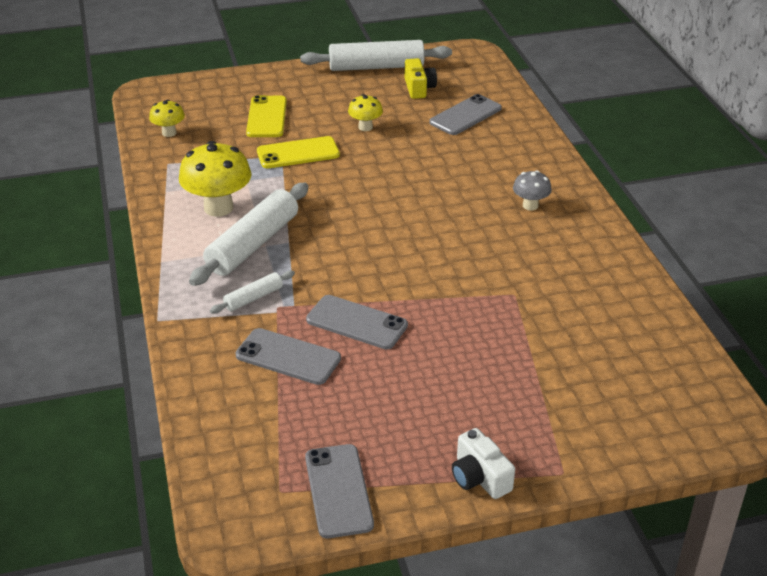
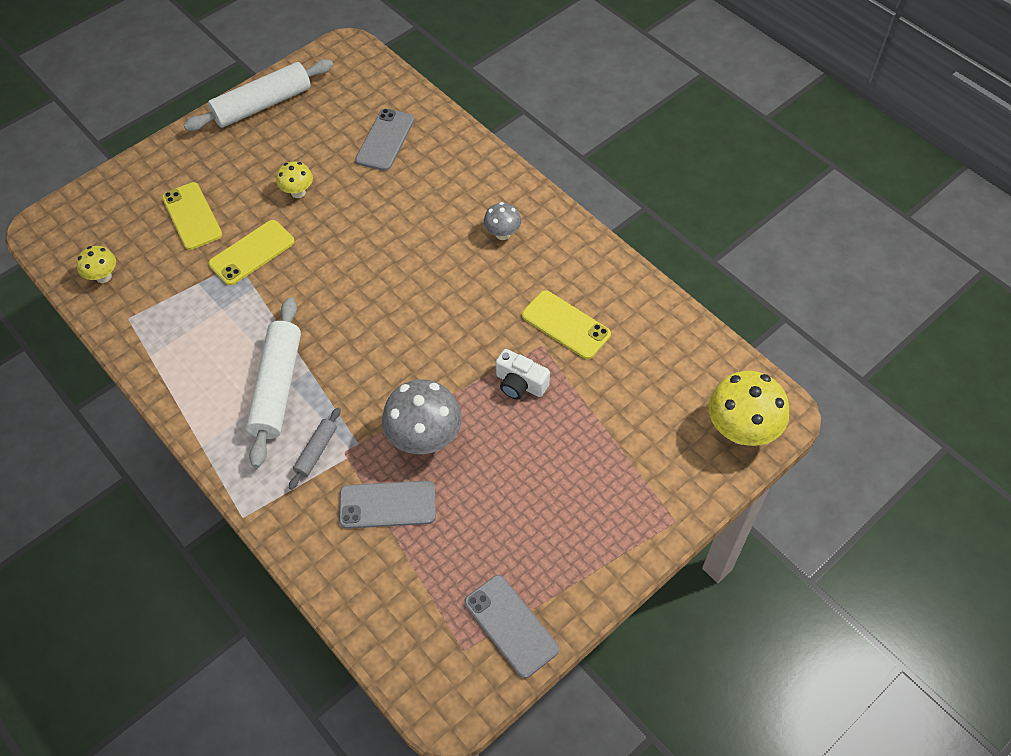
camera: 25 degrees left, 20 degrees up
(218, 208) = (216, 355): yellow mushroom -> yellow mushroom (741, 430)
(253, 298) = (316, 451): white rolling pin -> grey rolling pin
(357, 322) = (425, 438): grey phone -> grey mushroom
(419, 88) = (321, 119): yellow camera -> none
(479, 477) = (614, 557): white camera -> white camera (520, 383)
(548, 287) = (566, 325): none -> yellow phone

